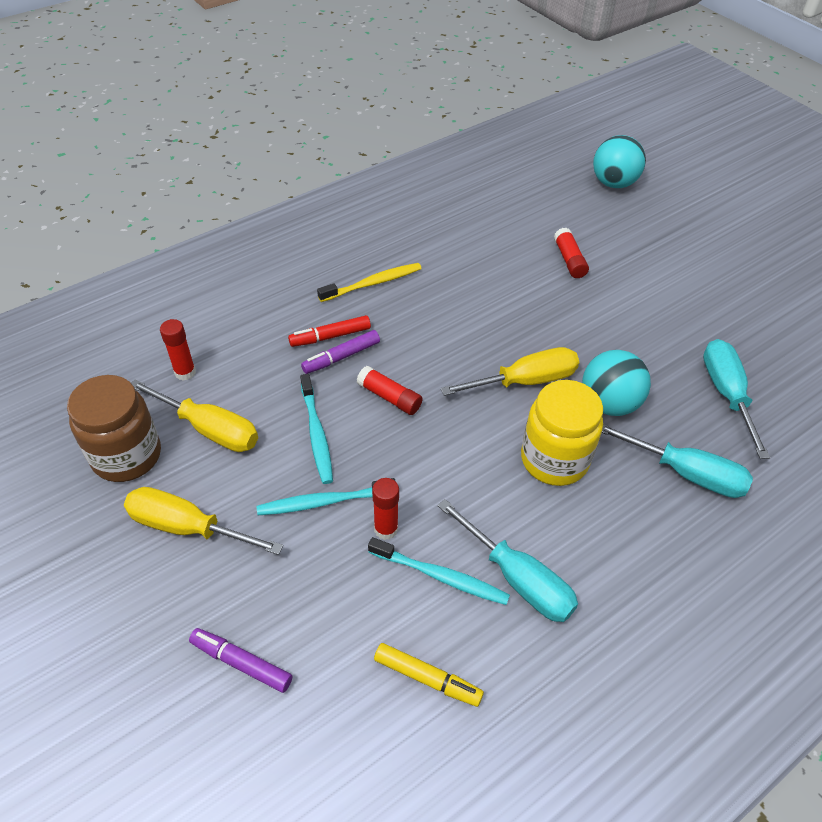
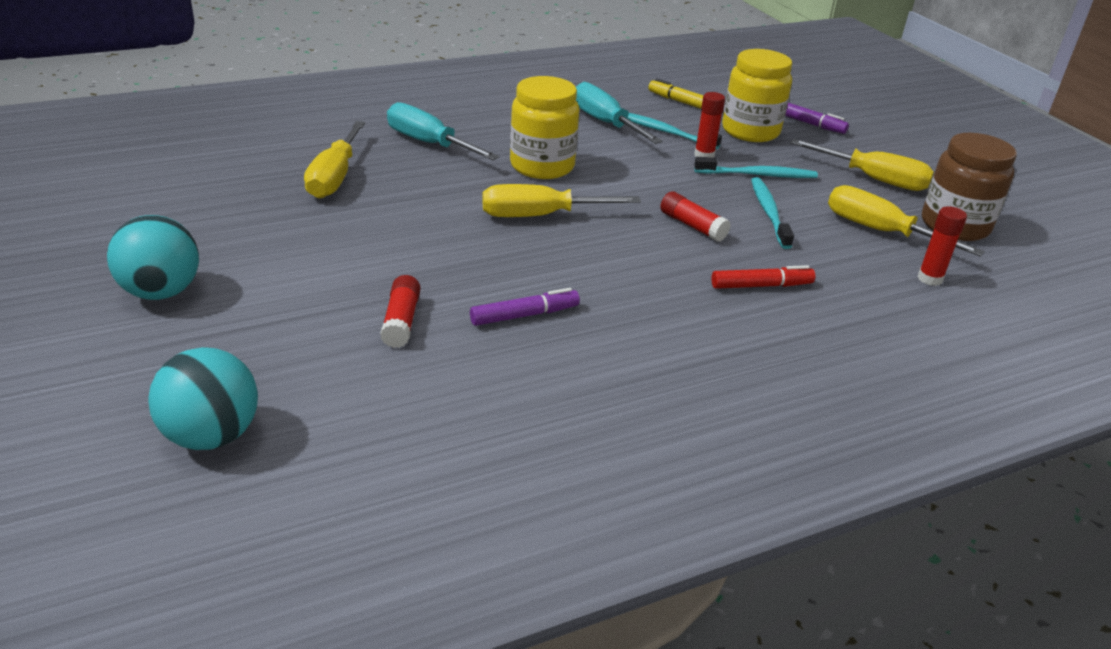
camera: 170 degrees left, 15 degrees down
(327, 611) = (750, 131): none -> yellow jar
(341, 357) = (746, 265): purple marker -> purple marker (524, 315)
(372, 283) = (704, 335): yellow toothbrush -> none
(608, 403) = (463, 189): turquoise ball -> turquoise ball (161, 292)
(726, 394) = (335, 177): turquoise screwdriver -> yellow screwdriver

